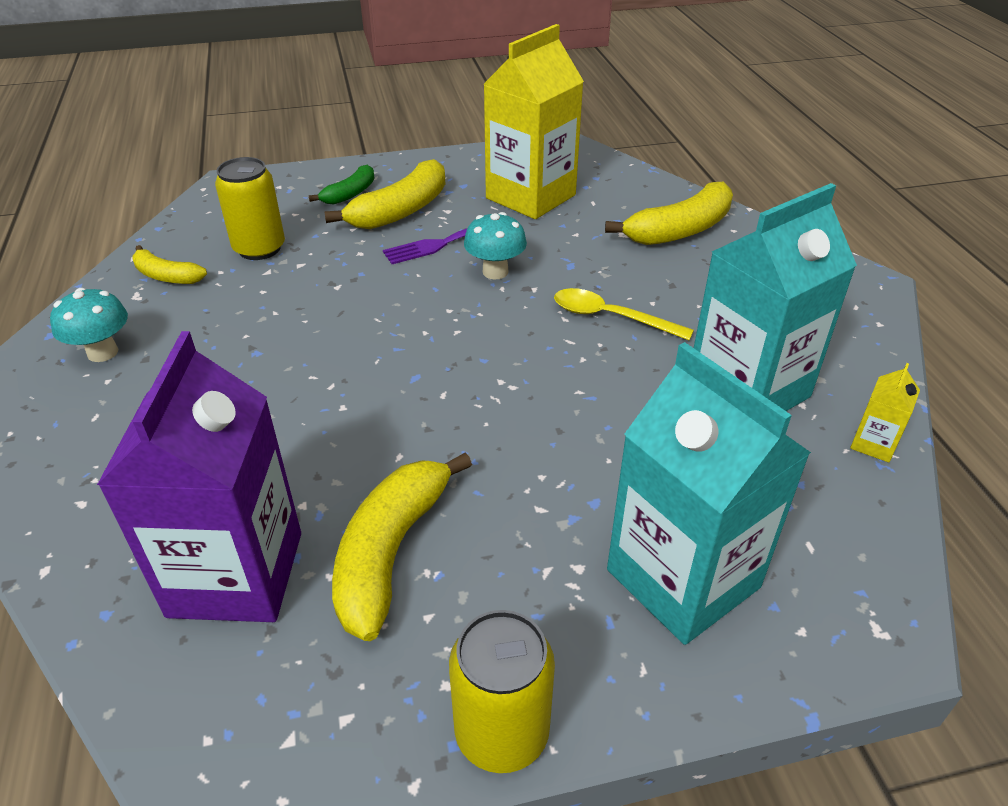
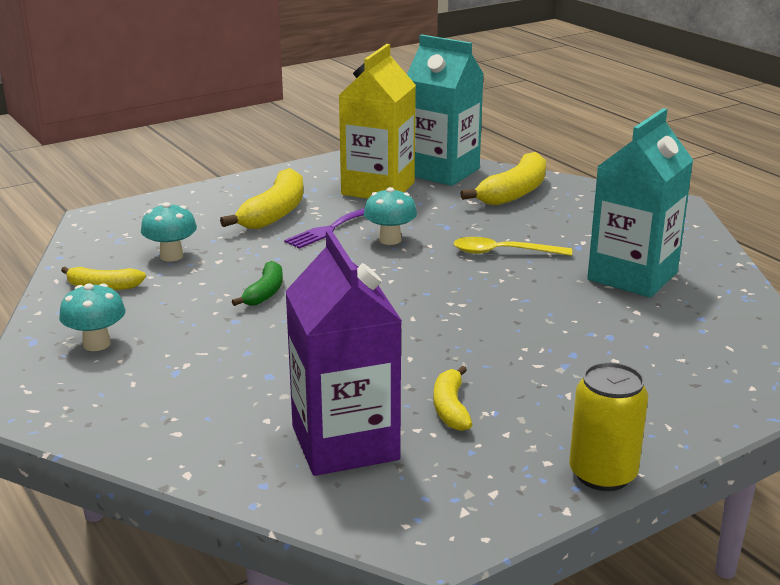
camera: 20 degrees left, 15 degrees down
(259, 248) = (171, 256): yellow can -> turquoise mushroom
(350, 194) = (218, 208): green banana -> green banana (265, 292)
(390, 552) = (450, 408): yellow banana -> yellow banana, size x0.57
(683, 578) = (661, 379): turquoise carton -> turquoise carton (442, 172)
(873, 444) = (734, 289): yellow carton -> none

